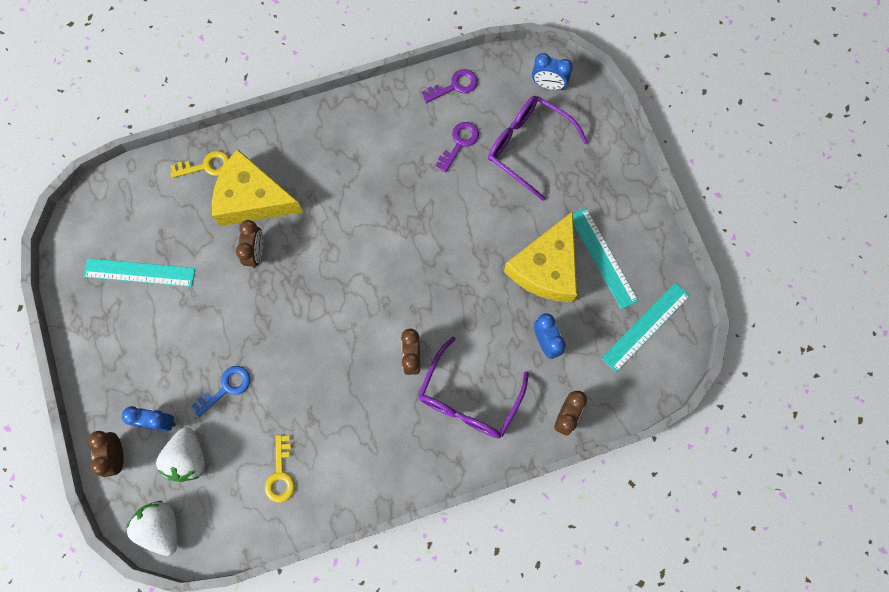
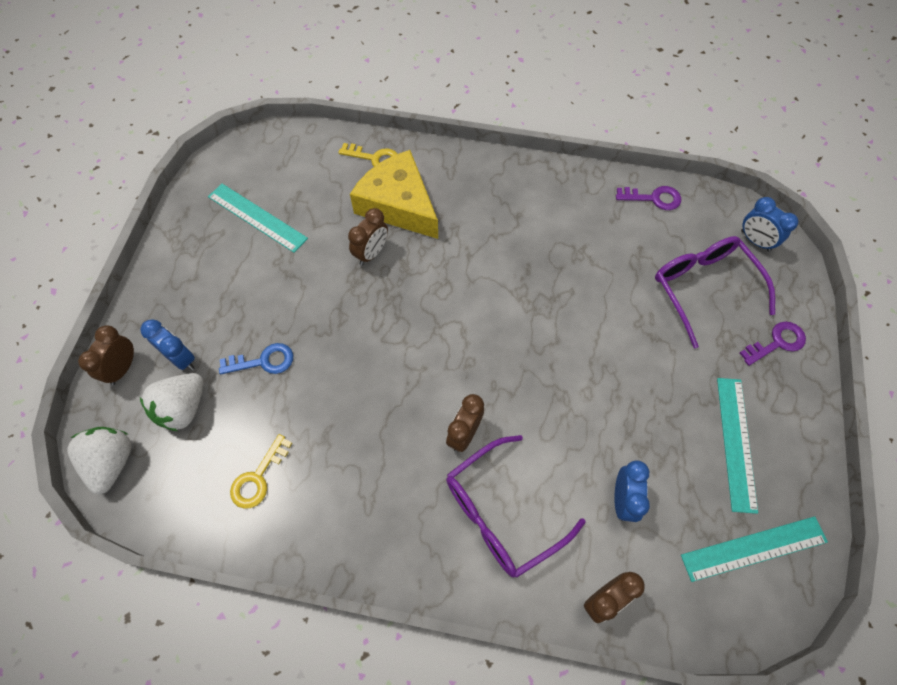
camera: 30 degrees right, 10 degrees down
(459, 143) = (631, 251): purple key -> purple key (777, 342)
(546, 268) = (664, 419): yellow cheese -> none

